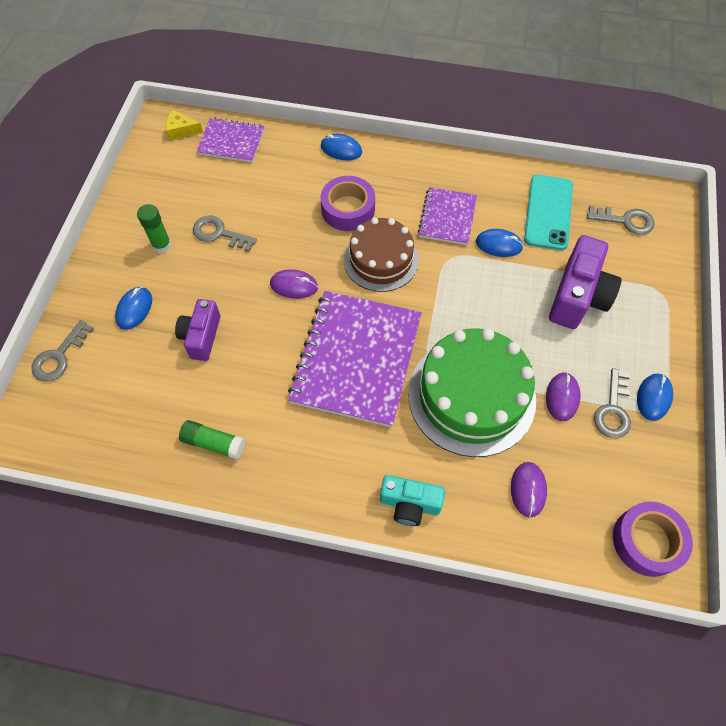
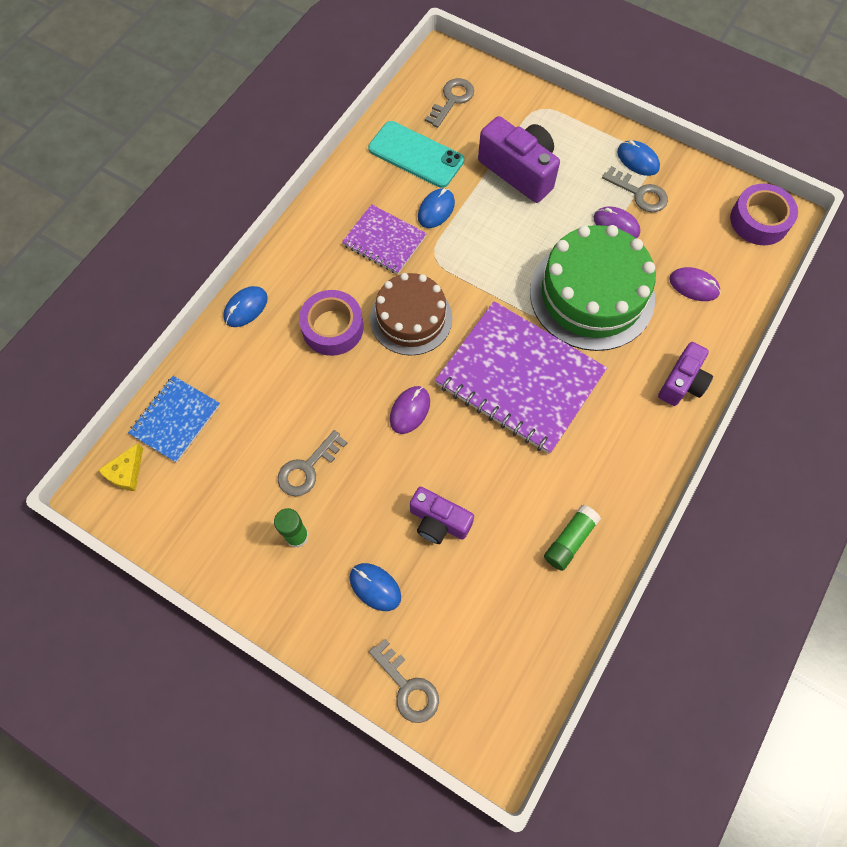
camera: 70 degrees left, 5 degrees up
(231, 142) = (176, 420): purple notebook -> blue notebook
(409, 504) = (682, 383): turquoise camera -> purple camera

